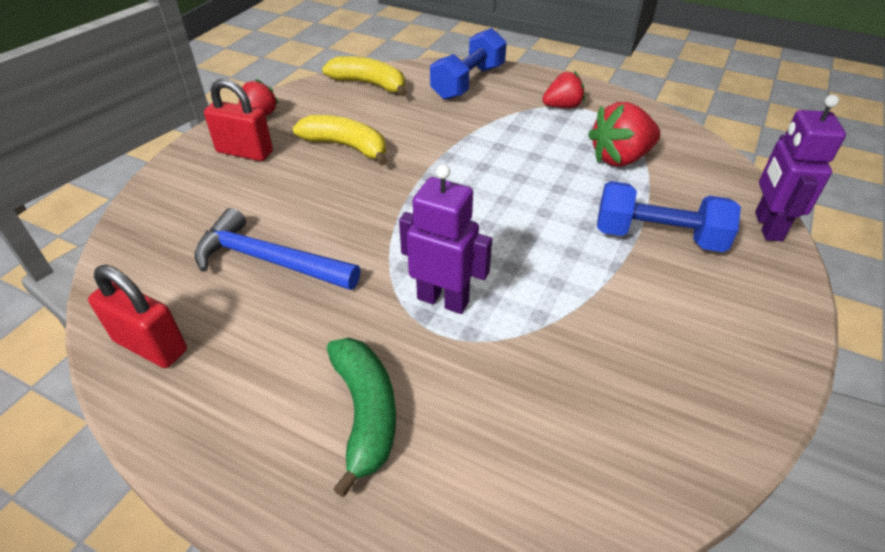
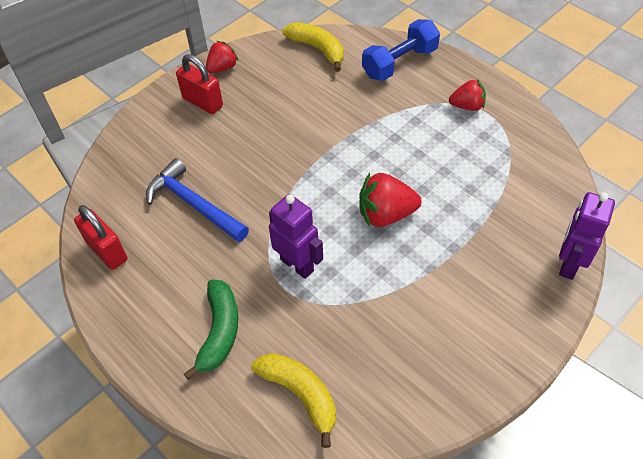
camera: 20 degrees right, 10 degrees up
(346, 147) = (278, 113): yellow banana -> yellow banana (300, 394)
(620, 158) = (487, 171): red strawberry -> red strawberry (386, 214)
(658, 237) = (476, 251): blue dumbbell -> none

